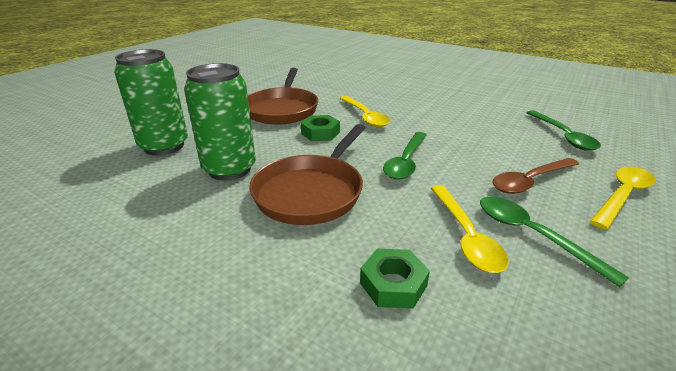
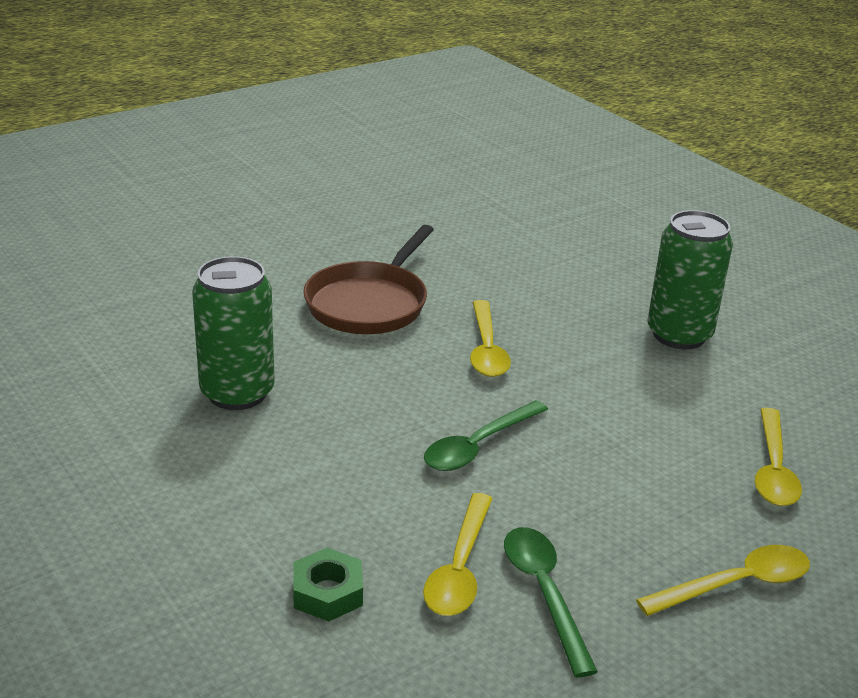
camera: 20 degrees right, 0 degrees up
(164, 146) = (173, 332): green can -> green can (679, 335)
(312, 192) = (318, 455): brown pan -> none
(320, 133) = (395, 364): green nut -> none
(530, 181) = (627, 525): brown spoon -> none
(563, 136) = (773, 469): green spoon -> yellow spoon

